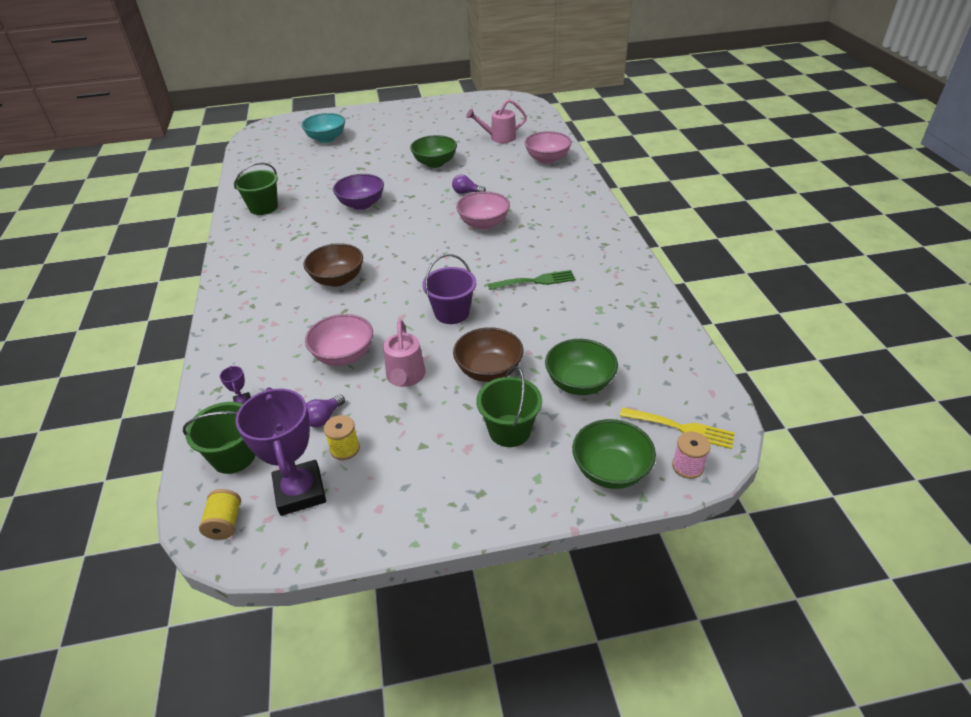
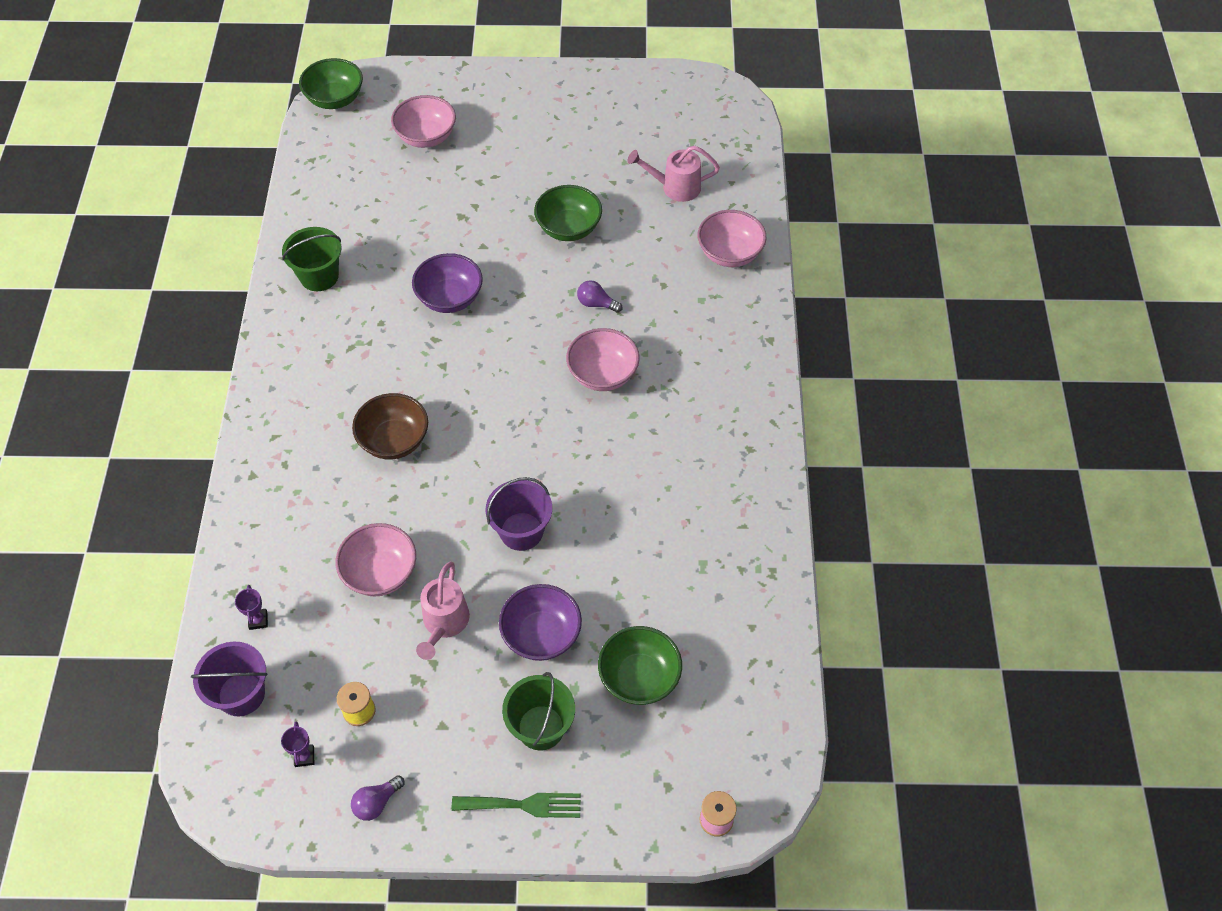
camera: 10 degrees right, 15 degrees up
(225, 523) = (225, 778): yellow spool -> none
(234, 456) = (241, 694): green bucket -> purple bucket
(300, 491) = (304, 756): purple trophy -> purple trophy, size x0.40
(324, 418) = (343, 662): purple light bulb -> purple light bulb (376, 803)
(326, 139) = (426, 137): turquoise bowl -> pink bowl
(489, 370) = (541, 635): brown bowl -> purple bowl
(536, 281) = (639, 499): green fork -> green fork (523, 805)
(610, 470) = (632, 805): green bowl -> green bowl (335, 99)
(682, 428) = (730, 768): yellow fork -> none

